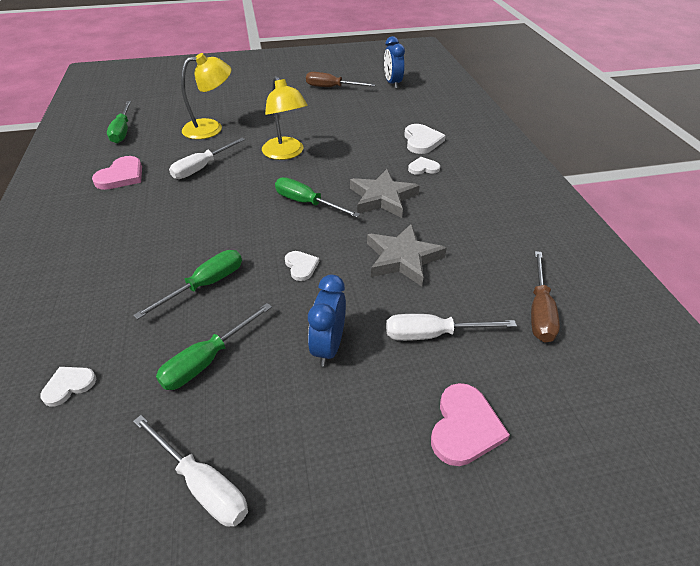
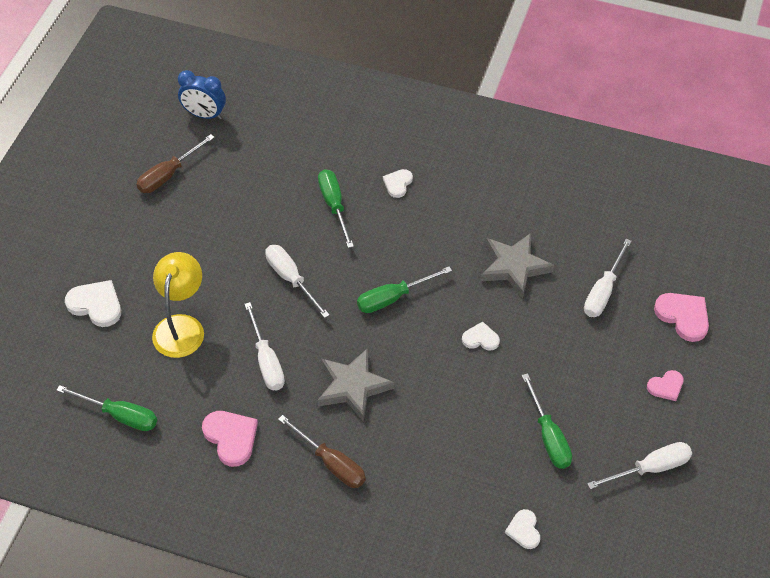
camera: 60 degrees left, 10 degrees up
(205, 285) = (462, 413): green screwdriver -> green screwdriver (334, 206)
(286, 153) = (291, 279): yellow lamp -> white screwdriver
(328, 346) = (578, 357): blue clock -> none
(343, 450) = (666, 386): none -> pink heart
(382, 198) = (424, 238): grey star -> grey star (353, 386)
(421, 141) = (350, 159): white heart -> white heart (96, 305)
(539, 311) = (618, 218): brown screwdriver -> brown screwdriver (331, 463)

